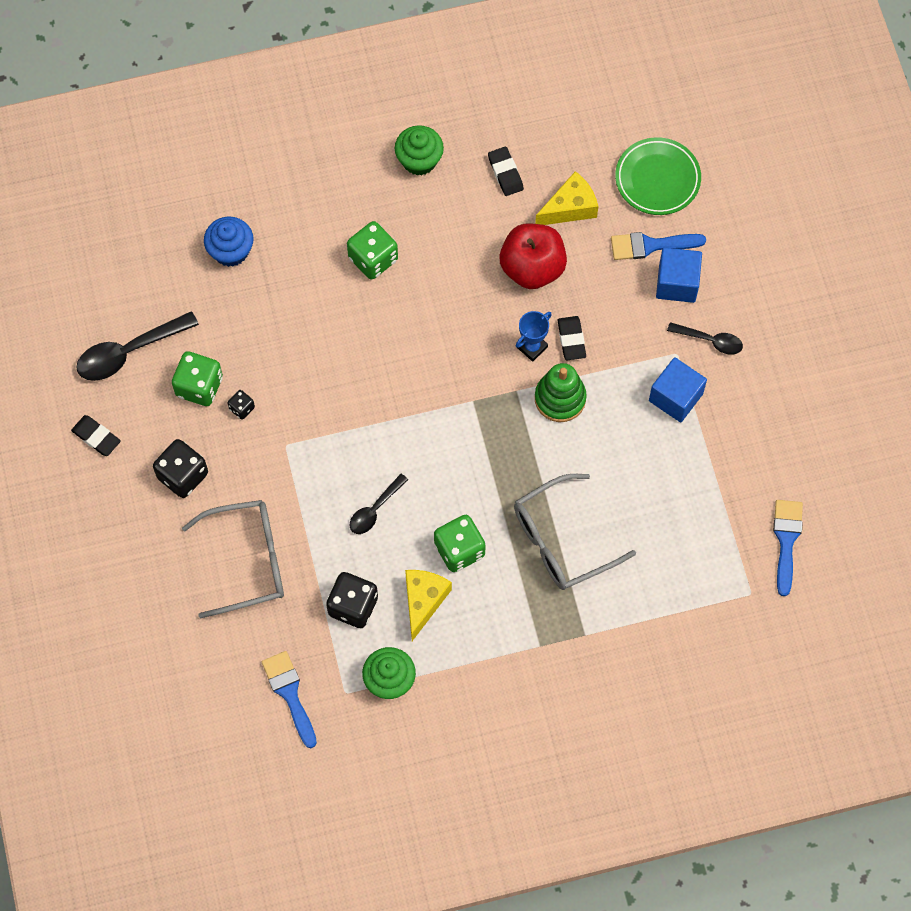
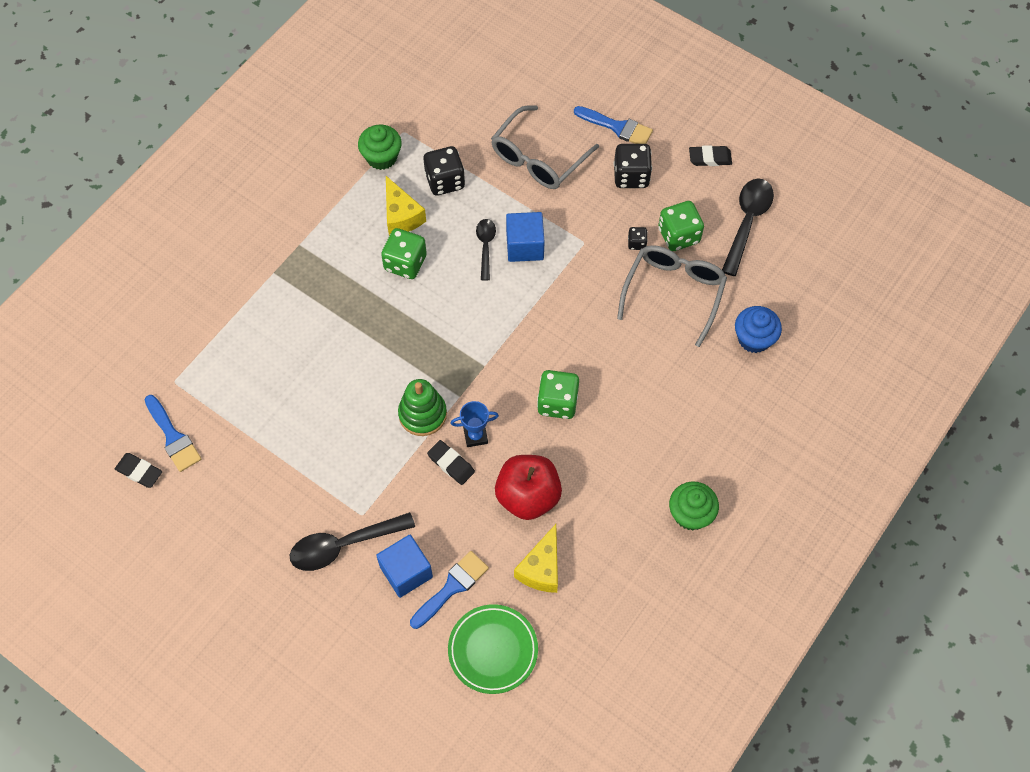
camera: 140 degrees right, 5 degrees down
(289, 694) = (438, 107): blue brush -> blue brush (617, 127)
(373, 259) = (650, 411): green dice -> green dice (557, 402)
(505, 173) = (616, 557): black eraser -> black eraser (139, 471)
(532, 347) = (475, 436): blue trophy -> blue trophy turned 75 degrees clockwise
(561, 540) = (339, 319): grey glasses -> grey glasses (674, 292)
(675, 397) = (336, 480): blue cube -> blue cube (525, 246)
(710, 340) = (343, 545): black spoon -> black spoon, size x1.68

